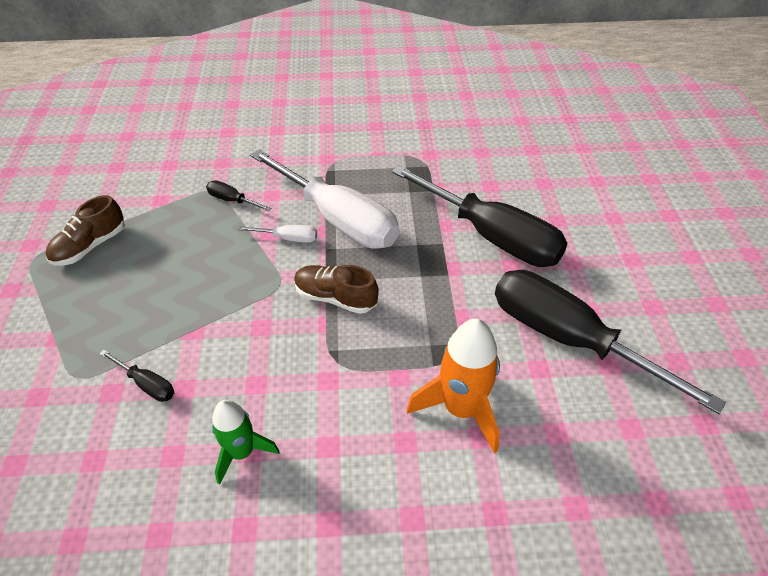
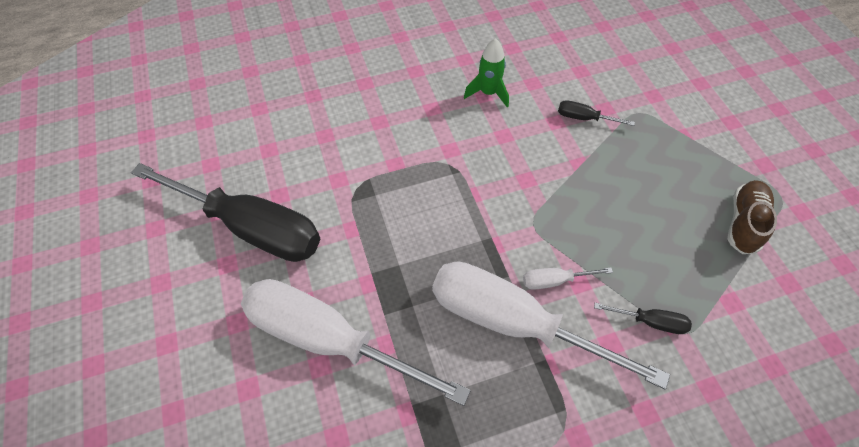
camera: 165 degrees right, 10 degrees up
(335, 298) = (474, 221): brown shoe -> none
(461, 409) = (342, 150): orange rocket -> none
(490, 236) = (330, 340): black screwdriver -> white screwdriver

